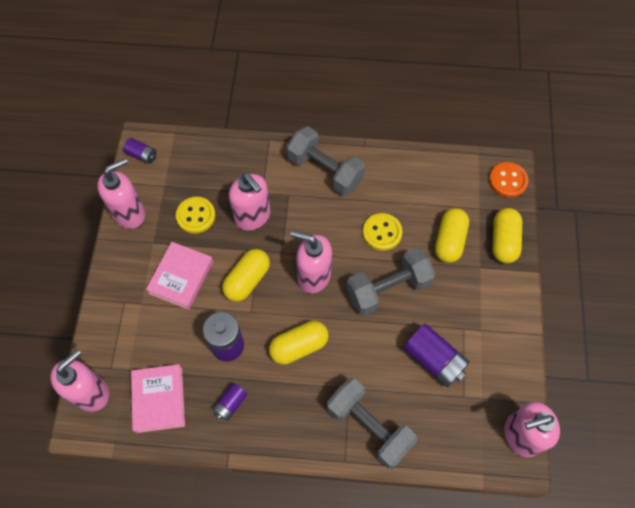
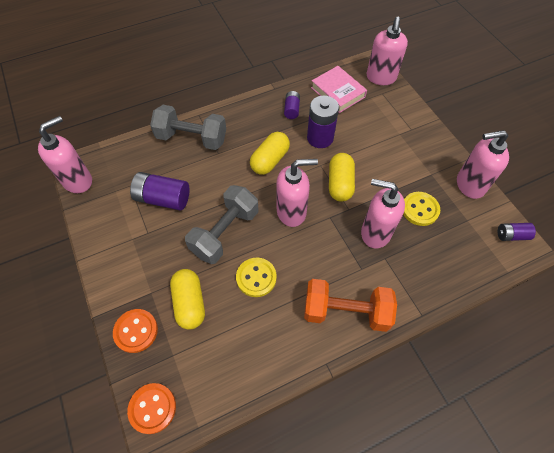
camera: 150 degrees right, 5 degrees down
(130, 213) = (469, 185): pink soap dispenser -> pink soap dispenser turned 60 degrees clockwise
(181, 277) = (388, 162): pink book -> none
(325, 170) = (346, 311): grey dumbbell -> orange dumbbell
(503, 241) = (136, 331): yellow capsule -> orange button

